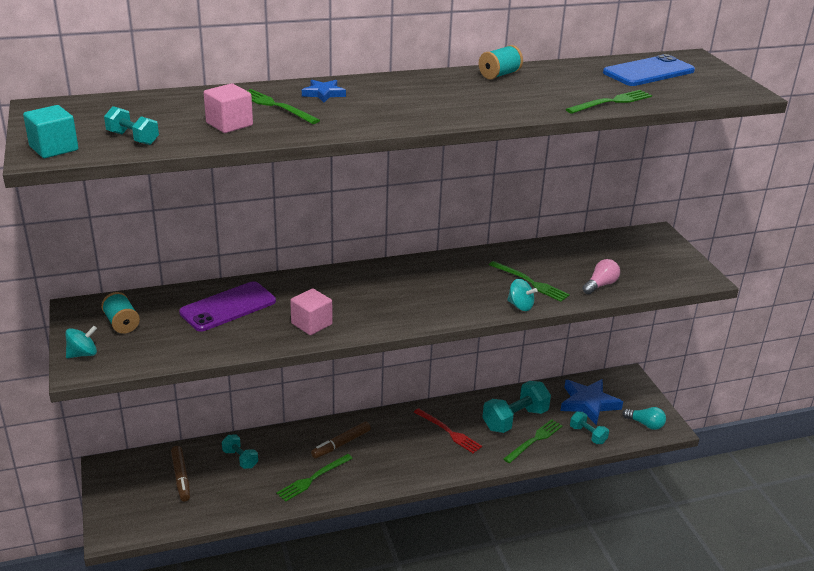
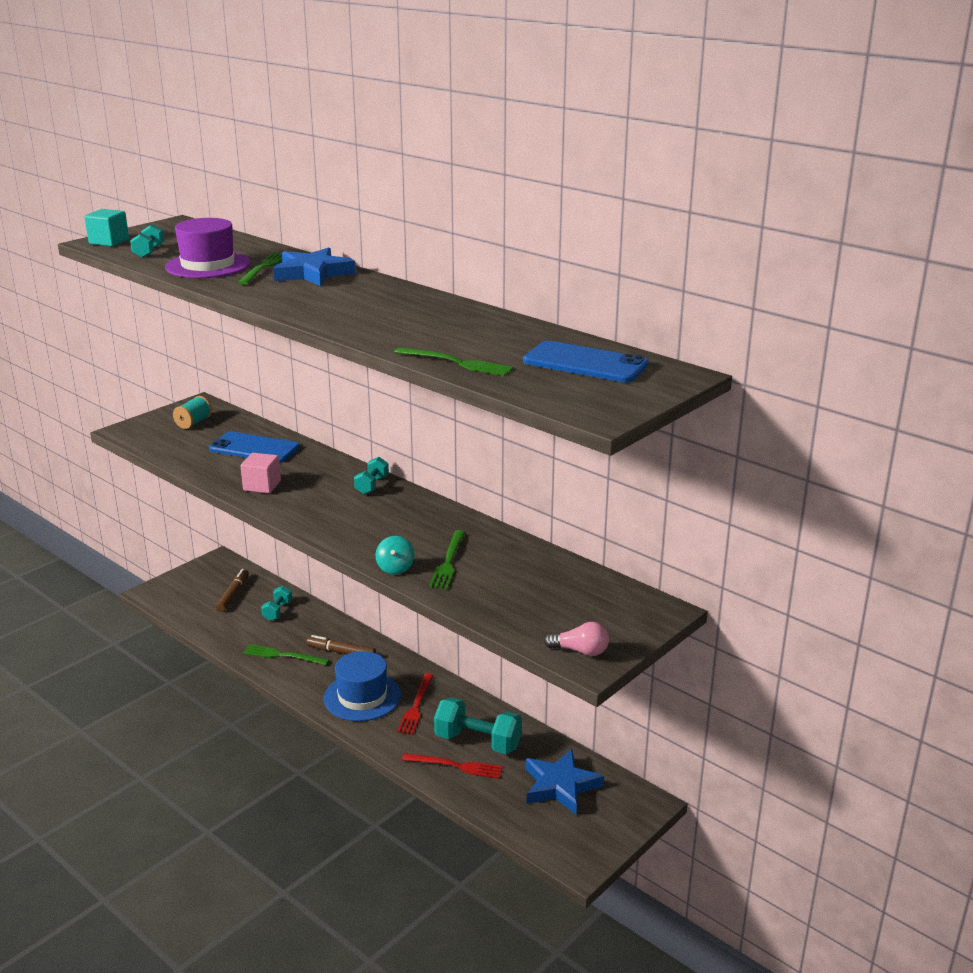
camera: 60 degrees right, 5 degrees down
(83, 354) = (143, 425): turquoise spinning top -> none
(181, 477) = (233, 594): brown marker -> brown marker turned 150 degrees clockwise
(228, 307) = (254, 448): purple phone -> blue phone
(229, 124) = (208, 265): pink cube -> purple hat
(323, 94) = (313, 273): blue star -> blue star, size x1.90
(413, 454) = (362, 697): none -> blue hat
(499, 75) = (461, 312): turquoise spool -> none
(534, 440) = (456, 766): green fork -> red fork
(587, 435) = (502, 802): turquoise dumbbell -> turquoise dumbbell (372, 485)
(600, 285) = (491, 601): pink light bulb -> pink light bulb (580, 651)
(645, 424) = (567, 842): turquoise light bulb -> none

